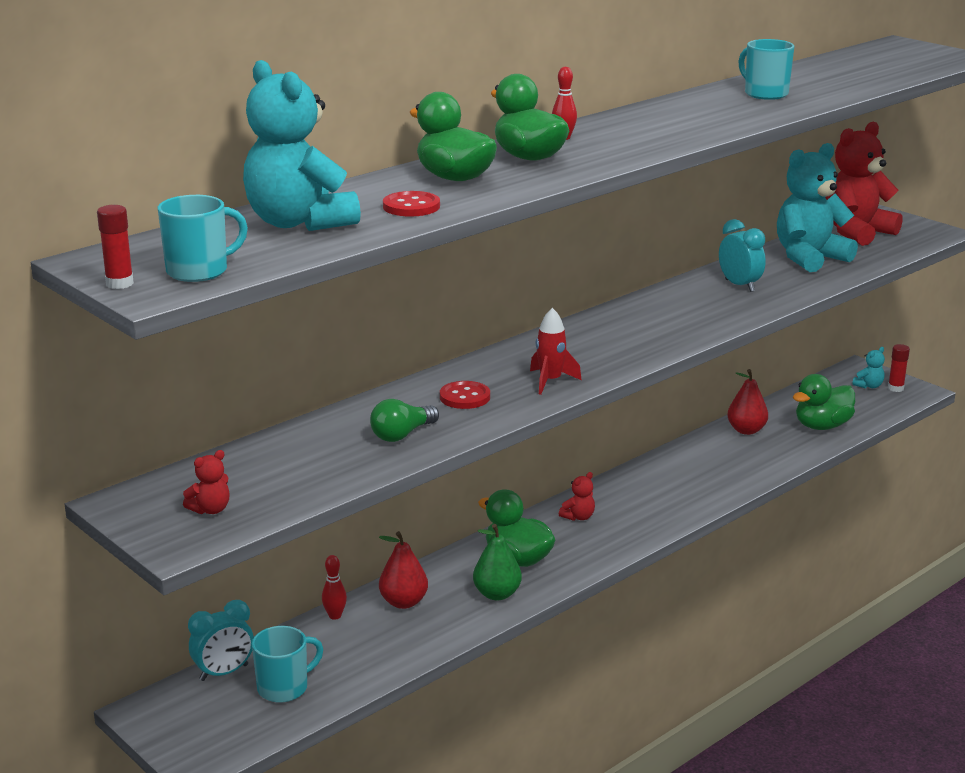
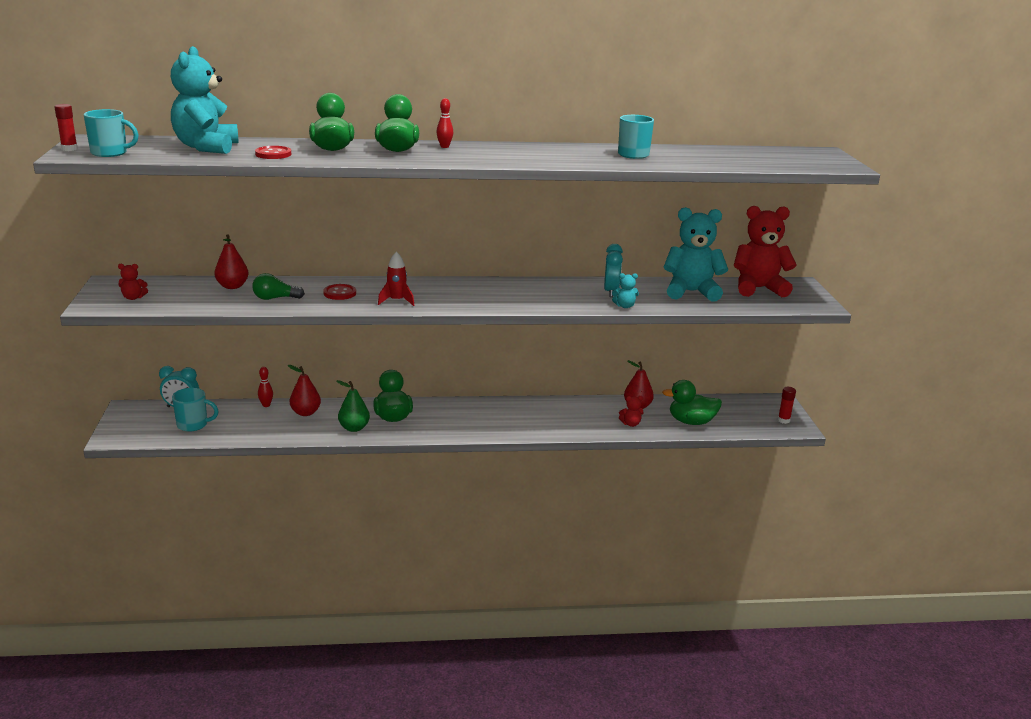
camera: 35 degrees right, 0 degrees up
(310, 440) = (232, 286): none -> red pear
(578, 517) = (459, 411): red teddy bear -> red teddy bear (630, 424)
(869, 386) = (767, 412): turquoise teddy bear -> turquoise teddy bear (624, 306)

